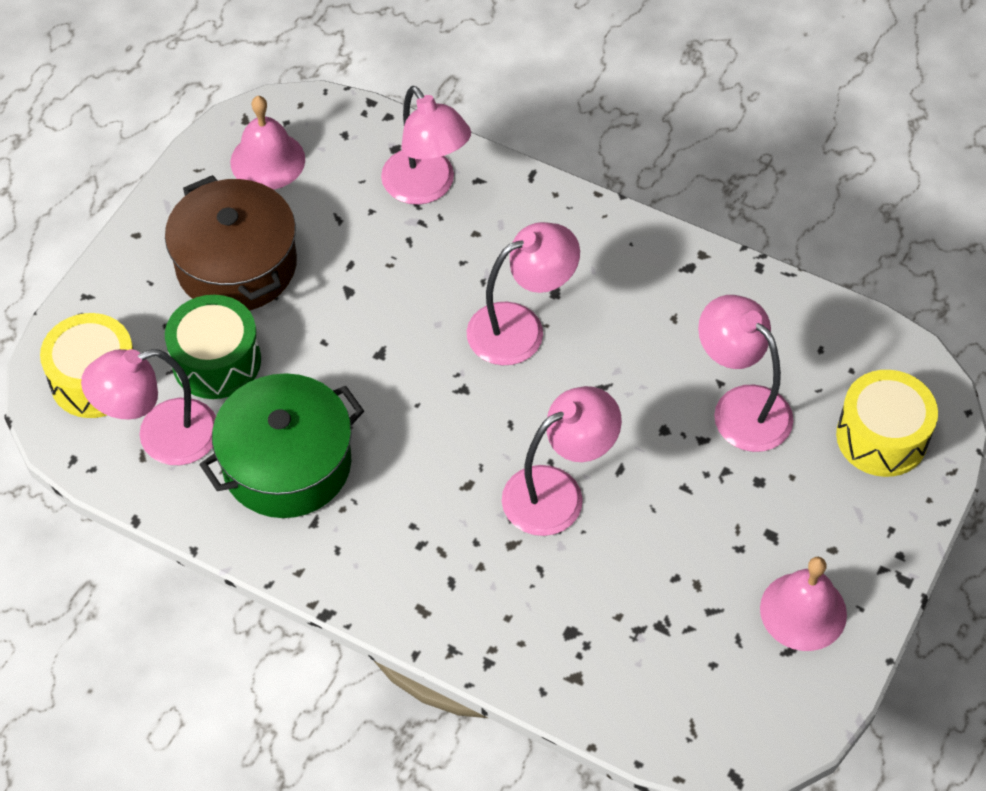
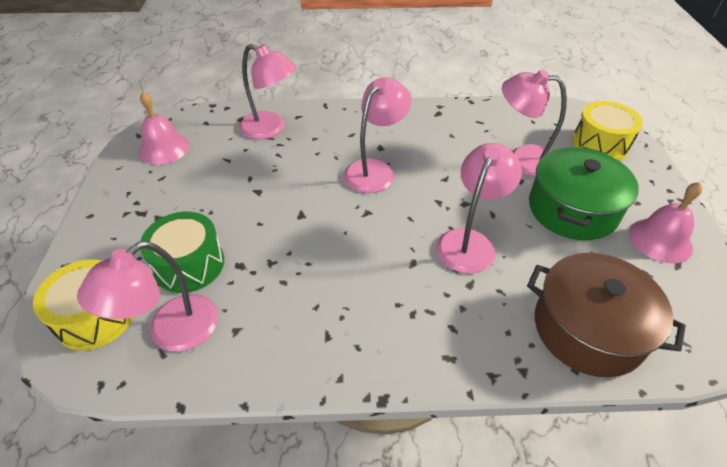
camera: 30 degrees left, 10 degrees down
(236, 265) = (173, 205): brown pot -> brown pot (588, 329)
(287, 464) = (281, 306): green pot -> green pot (572, 209)

